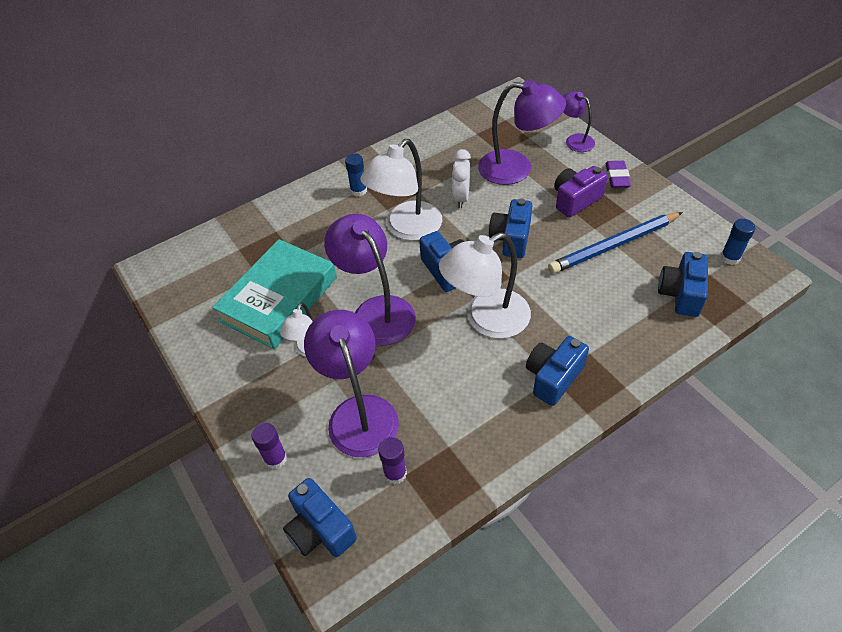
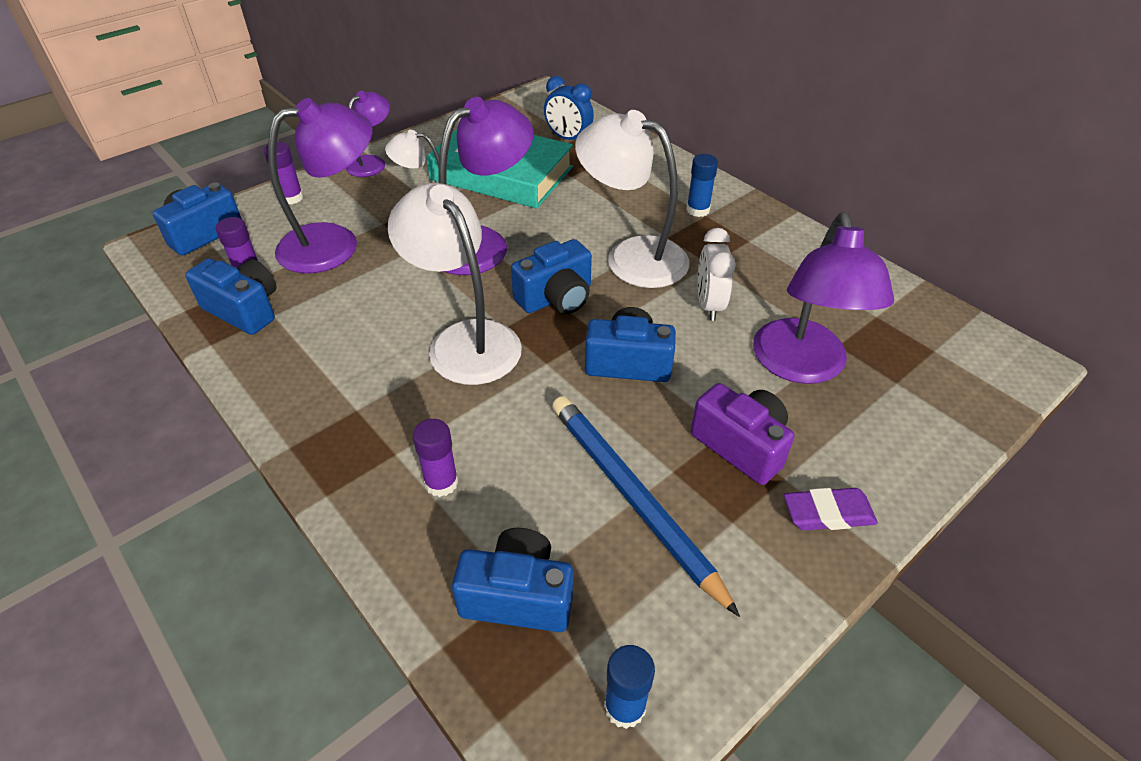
camera: 80 degrees right, 5 degrees down
(237, 254) = (568, 139): none -> blue clock
(461, 198) = (709, 305): white clock -> white clock turned 90 degrees counterclockwise
(553, 377) = (356, 410): blue camera -> blue camera (244, 310)
(574, 140) = (917, 449): purple lamp -> purple lamp (372, 163)
(611, 328) = (441, 482): none -> purple glue stick

